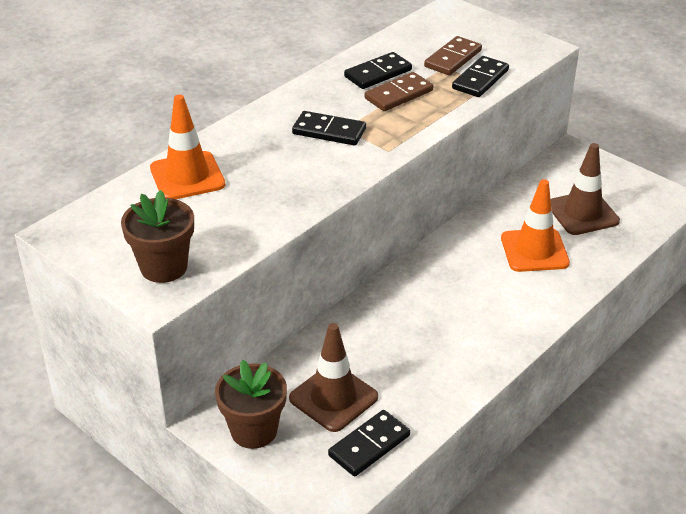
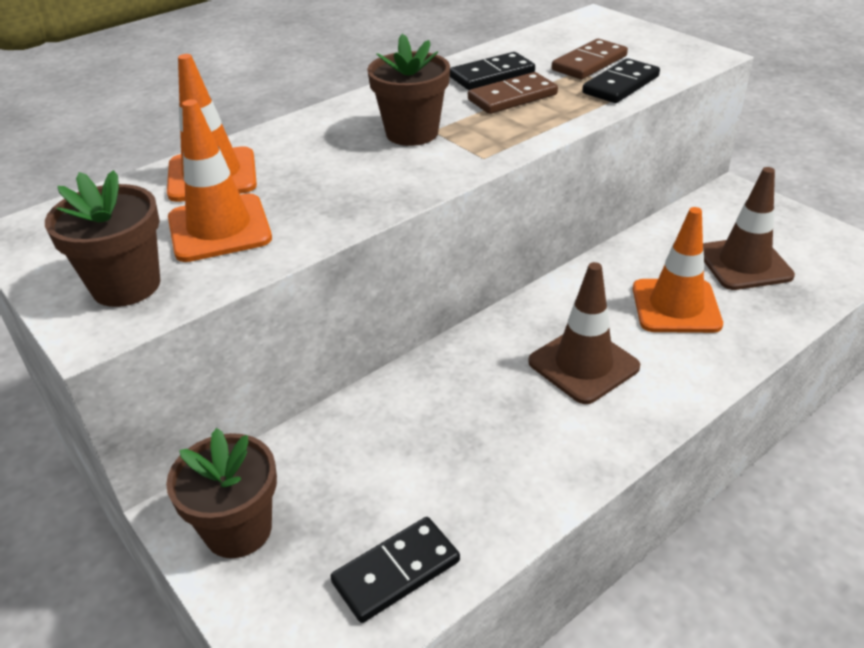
camera: 10 degrees right, 0 degrees up
(212, 220) = (219, 228): none -> orange traffic cone
(329, 131) = (412, 133): black domino -> brown flower pot
(333, 398) = (363, 490): brown traffic cone -> brown traffic cone (583, 364)

